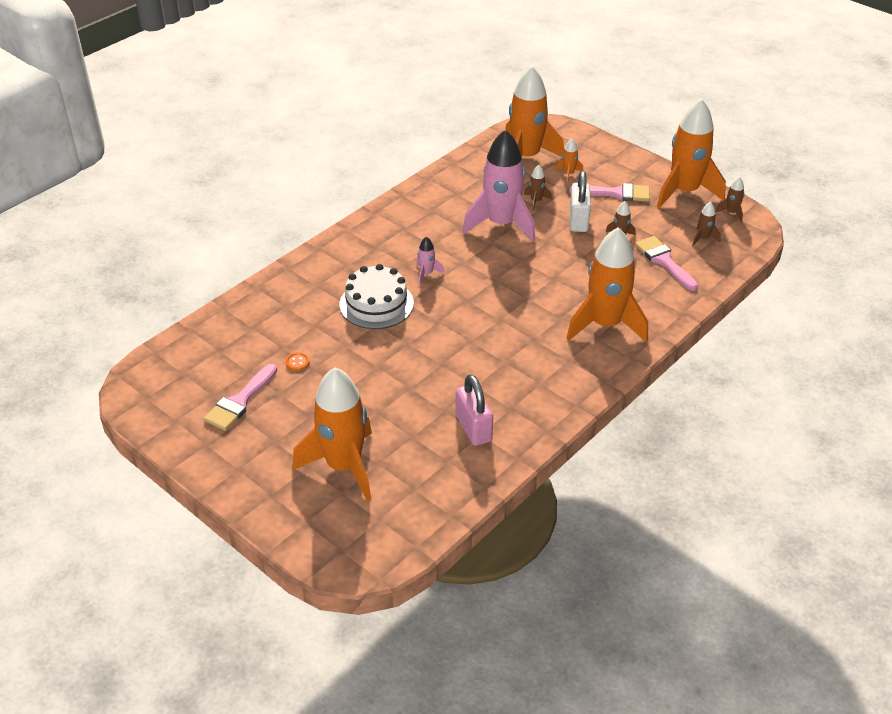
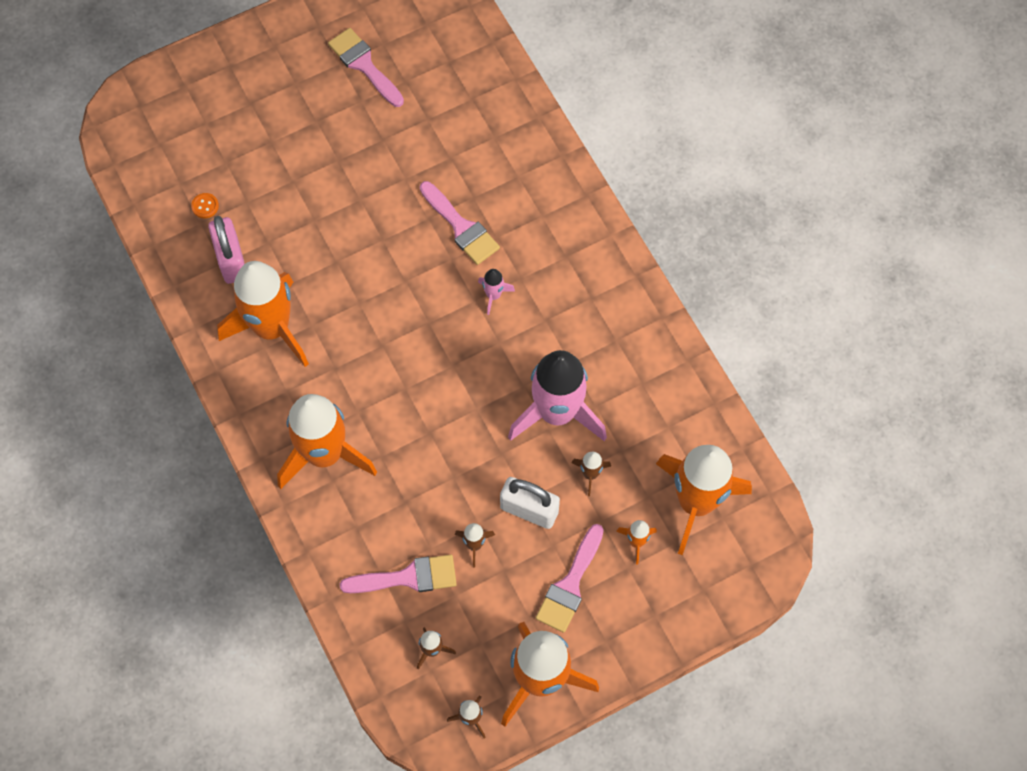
camera: 110 degrees right, 25 degrees up
(297, 362) = (398, 127): orange button -> orange button (205, 206)
(343, 466) = (236, 132): orange rocket -> orange rocket (272, 328)
(376, 304) = (461, 227): white cake -> pink brush
(473, 428) = (231, 260): pink padlock -> pink padlock turned 75 degrees clockwise

